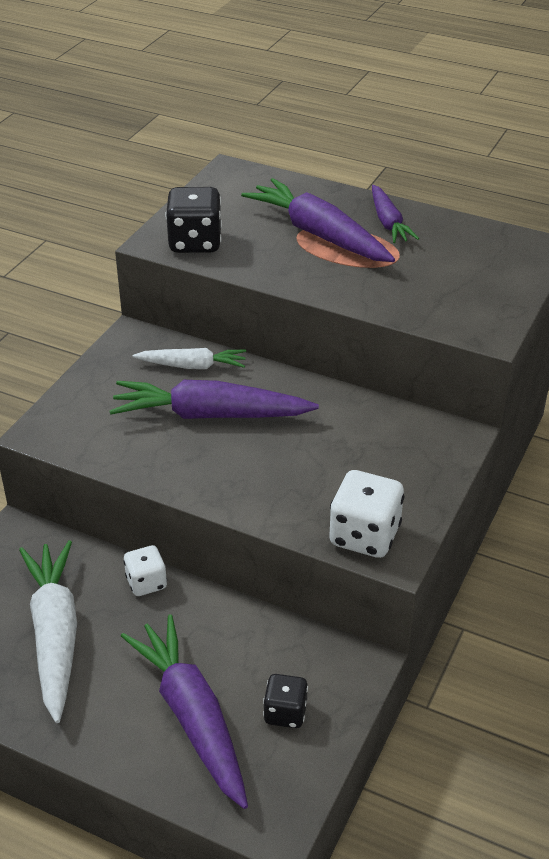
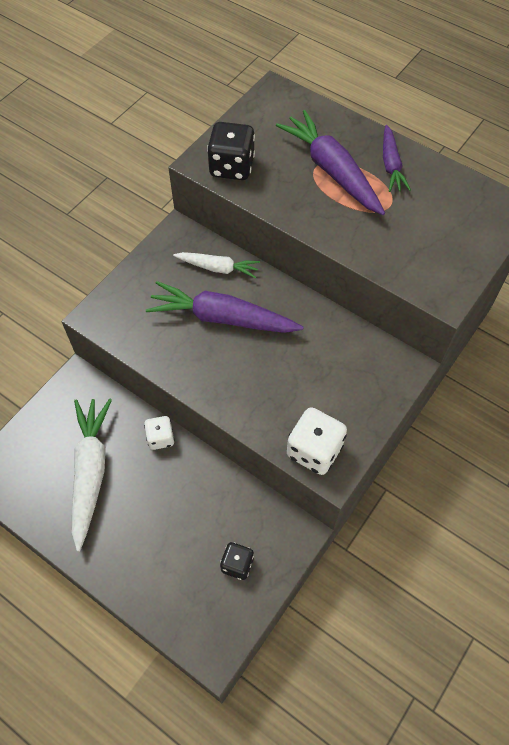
camera: 10 degrees right, 20 degrees up
(192, 717) = (172, 557): purple carrot -> none

